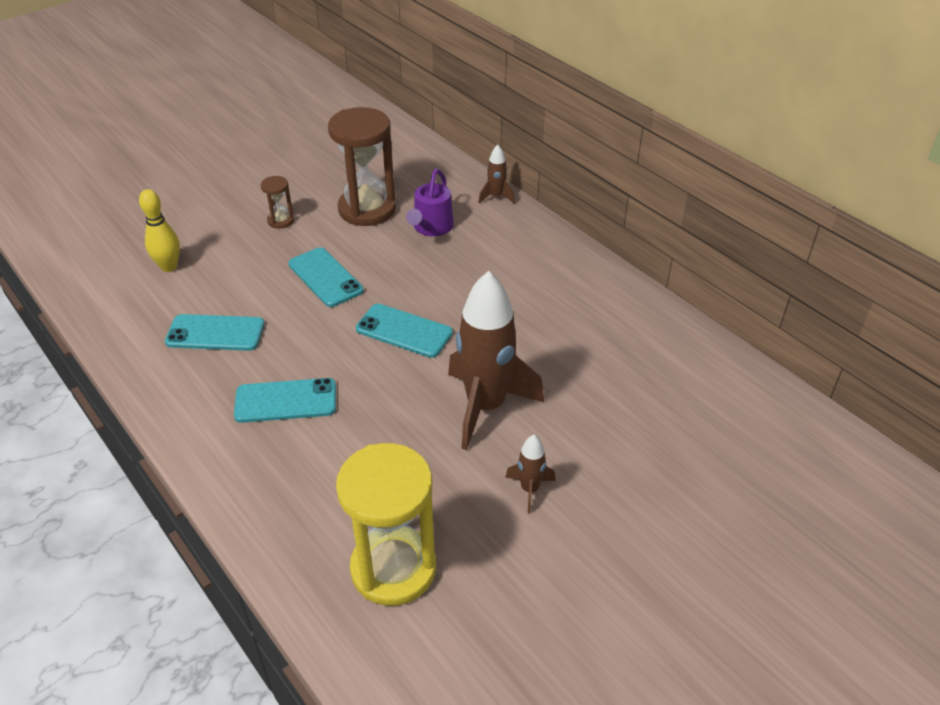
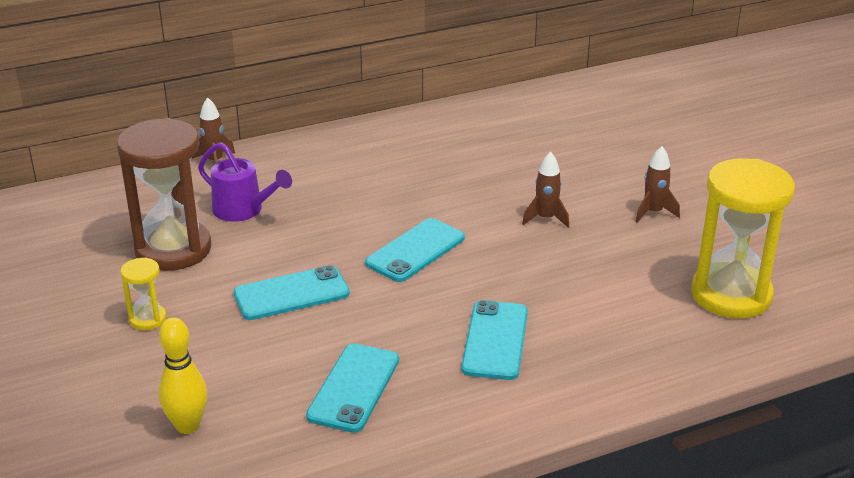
camera: 75 degrees left, 10 degrees down
(280, 221) = (148, 319): brown hourglass -> yellow hourglass
(486, 407) = (546, 219): brown rocket -> brown rocket, size x0.45

